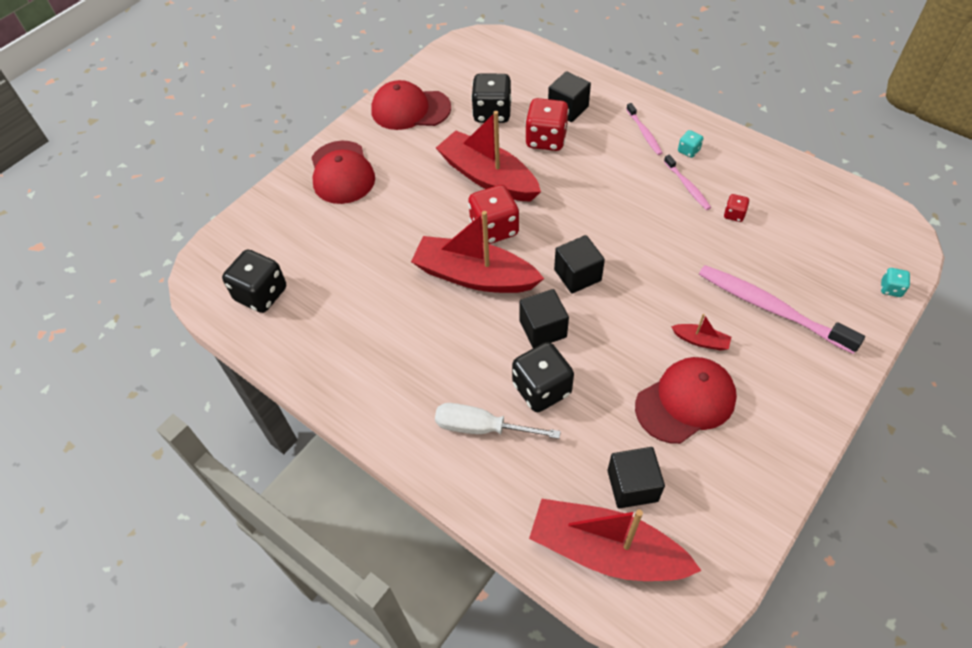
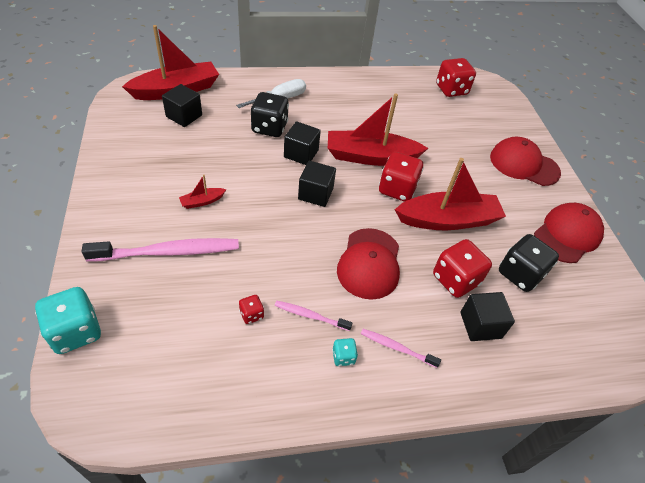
camera: 125 degrees right, 5 degrees down
(261, 294) = (451, 90): black dice -> red dice
(474, 276) = (370, 157): red boat -> red boat turned 150 degrees counterclockwise
(685, 401) = (185, 164): red cap -> red cap (369, 263)
(890, 289) = (76, 332): turquoise dice -> turquoise dice, size x2.08

